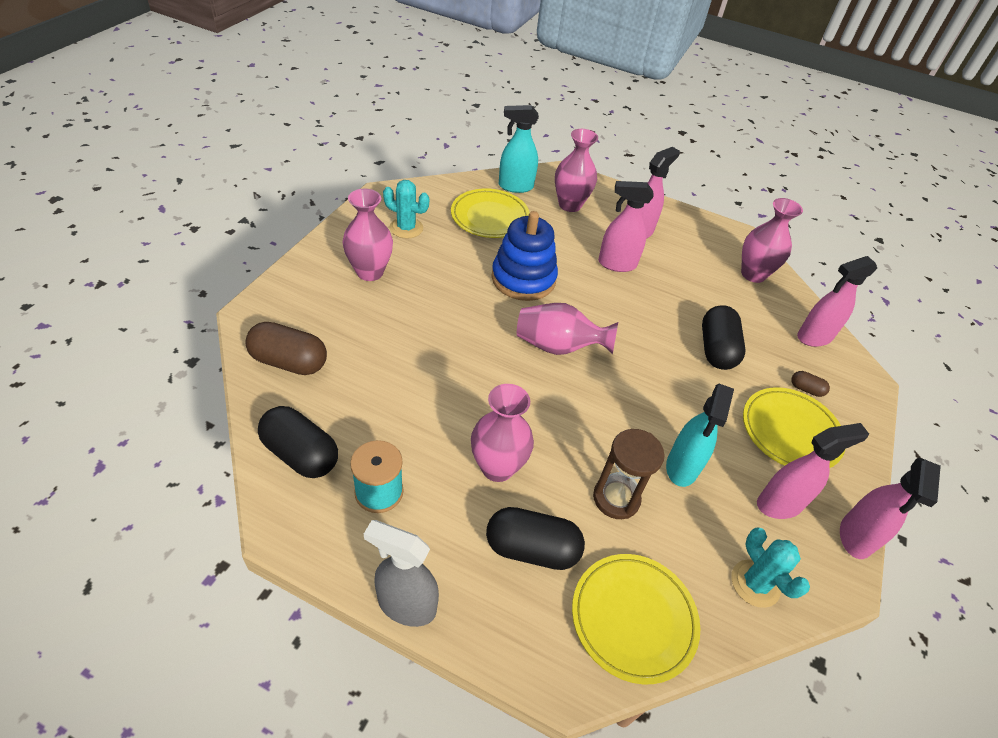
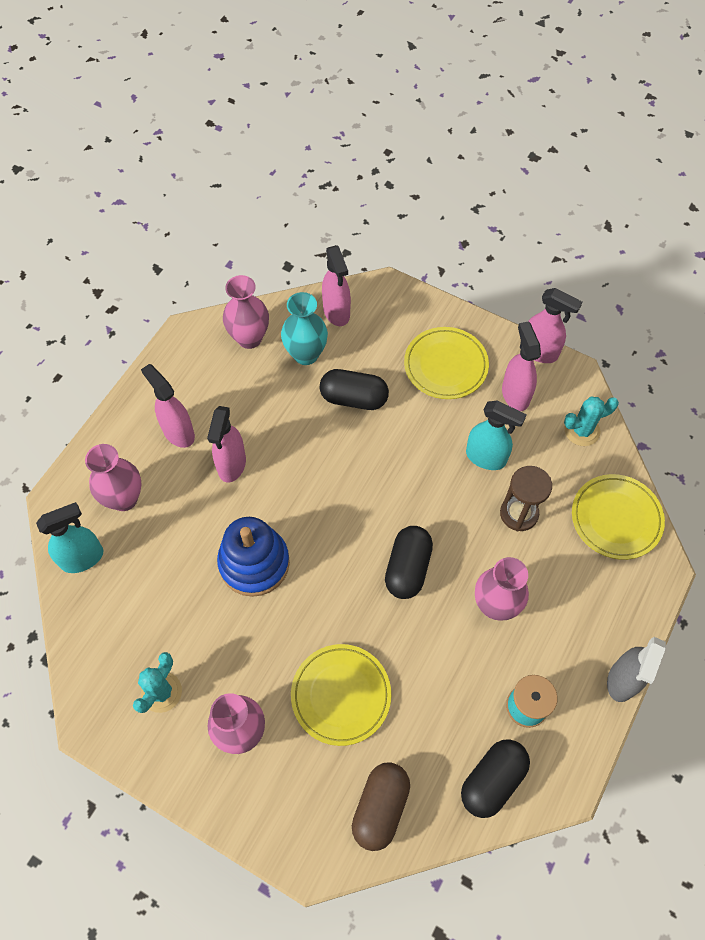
camera: 80 degrees left, 15 degrees up
(490, 217) = (144, 592): yellow plate -> yellow plate (341, 695)
(515, 186) = (83, 558): turquoise spray bottle -> turquoise spray bottle turned 120 degrees counterclockwise
(531, 549) = (568, 584): black capsule -> black capsule (407, 568)
(558, 346) = (353, 539): pink vase -> none
(752, 313) = (306, 354): none -> turquoise vase
(806, 389) = (399, 339): brown capsule -> none

